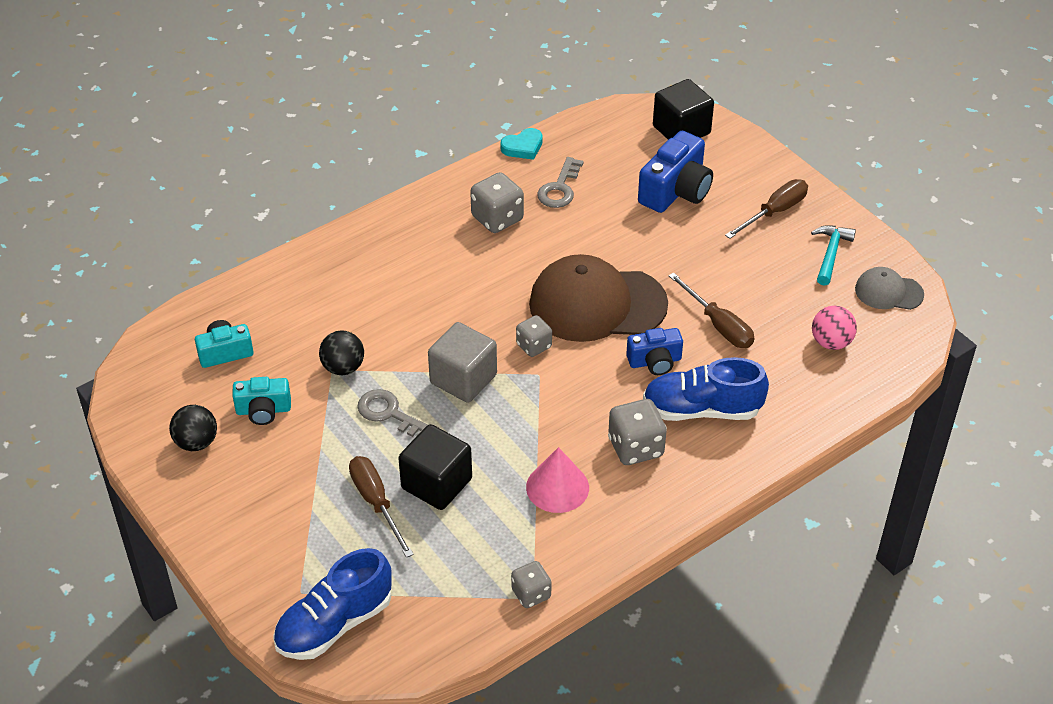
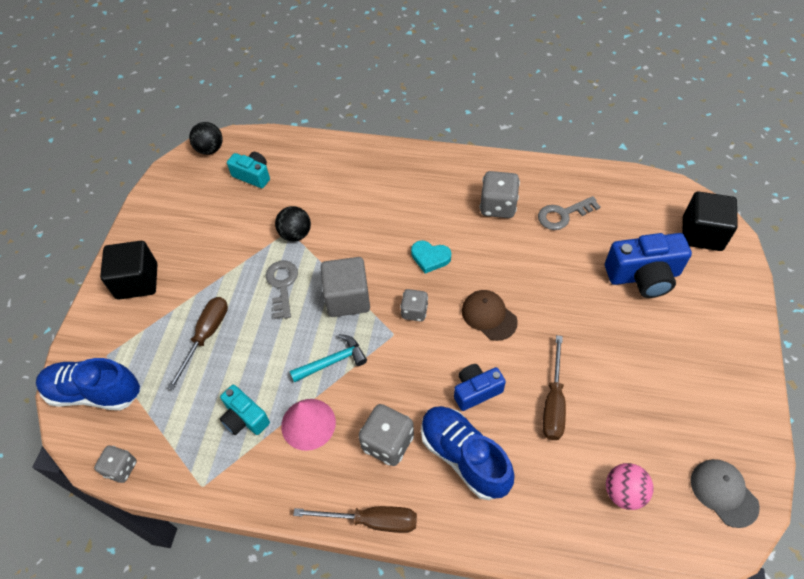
camera: 50 degrees right, 10 degrees up
(196, 442) = (176, 218): black ball -> black ball (210, 149)
(263, 410) = (227, 226): turquoise camera -> turquoise camera (245, 418)
(436, 483) = (249, 354): black cube -> black cube (137, 281)
(523, 147) = (573, 169): turquoise heart -> turquoise heart (430, 258)
(531, 594) = (204, 483): grey dice -> grey dice (121, 468)
(597, 304) = (489, 316): brown cap -> brown cap, size x0.50
(655, 361) = (476, 391): blue camera -> blue camera turned 120 degrees clockwise
(774, 212) = (702, 349): brown screwdriver -> brown screwdriver (371, 521)
(830, 254) = (710, 419): turquoise hammer -> turquoise hammer (333, 361)

